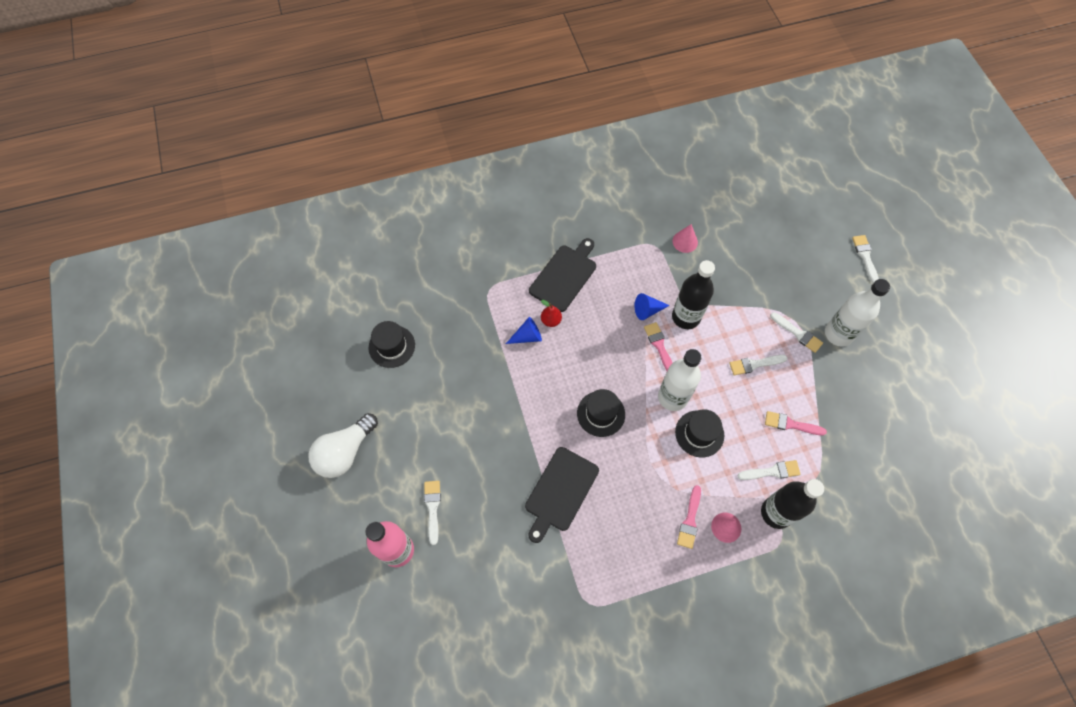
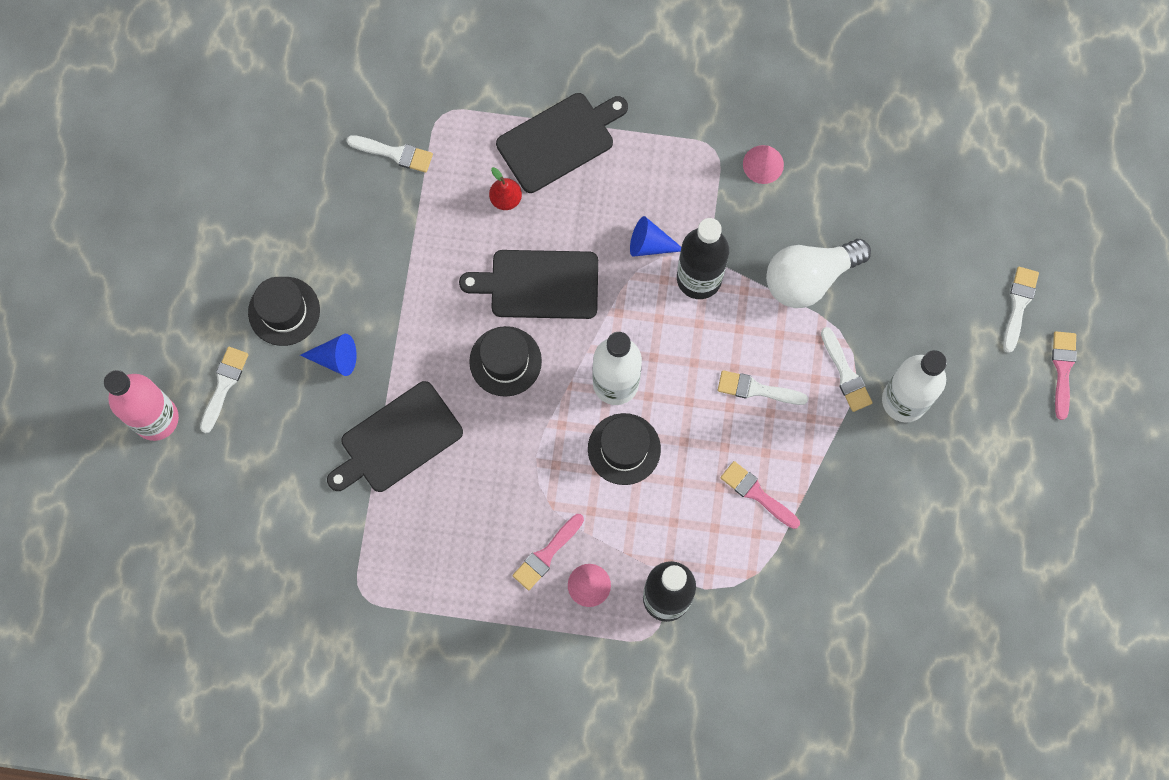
camera: 25 degrees right, 10 degrees up
(345, 452) = (145, 260): white light bulb -> white light bulb (809, 278)
(392, 346) = (270, 139): black hat -> black hat (284, 311)
(527, 336) = (461, 207): blue cone -> blue cone (335, 358)
(596, 360) = (539, 284): none -> black cutting board
(659, 346) = (637, 303): pink brush -> pink brush (1062, 370)
(772, 471) = (693, 543): white brush -> white brush (394, 153)

